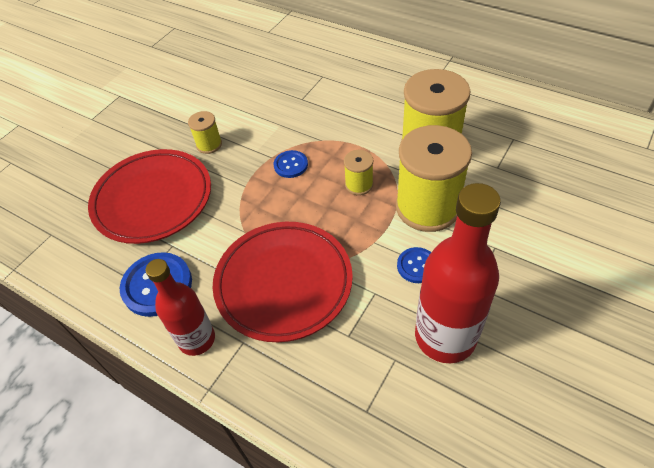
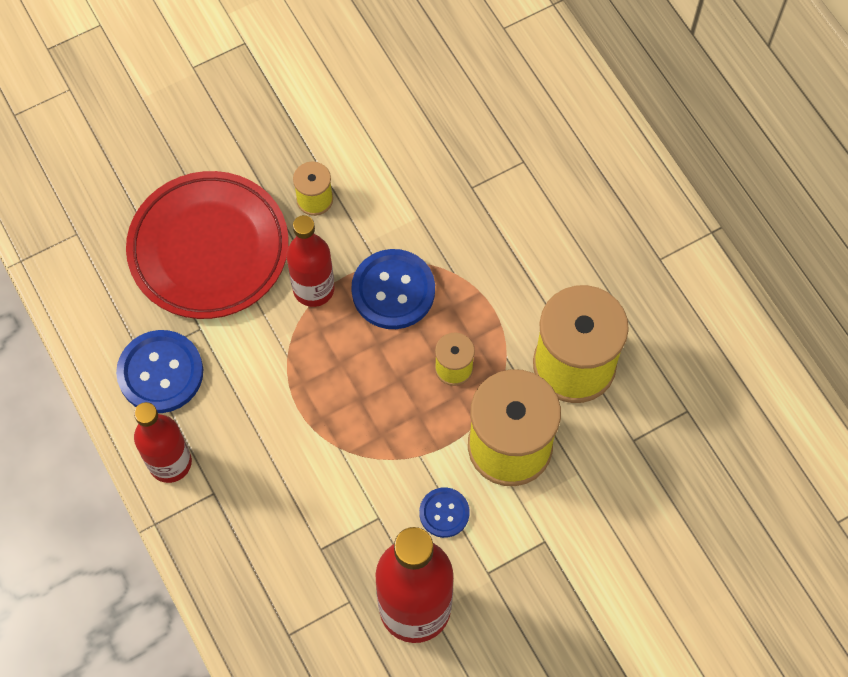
camera: 25 degrees right, 15 degrees up
(238, 187) = (313, 289): none -> red bottle
(283, 283) = (292, 449): red plate -> none
(291, 165) = (393, 290): blue button -> blue button, size x1.76

